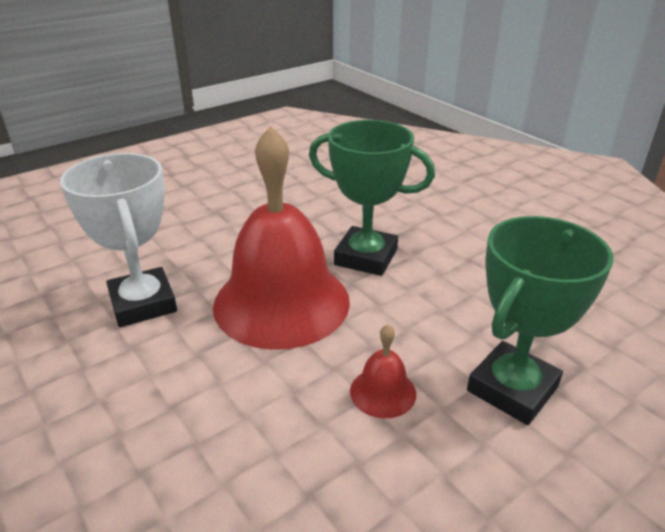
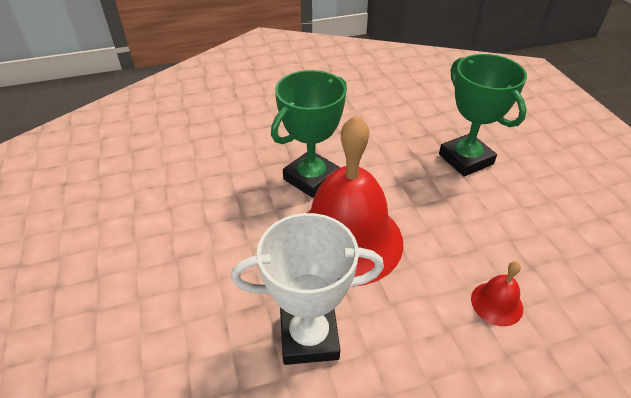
camera: 70 degrees left, 10 degrees up
(383, 392) = (457, 212): red bell -> red bell (496, 303)

